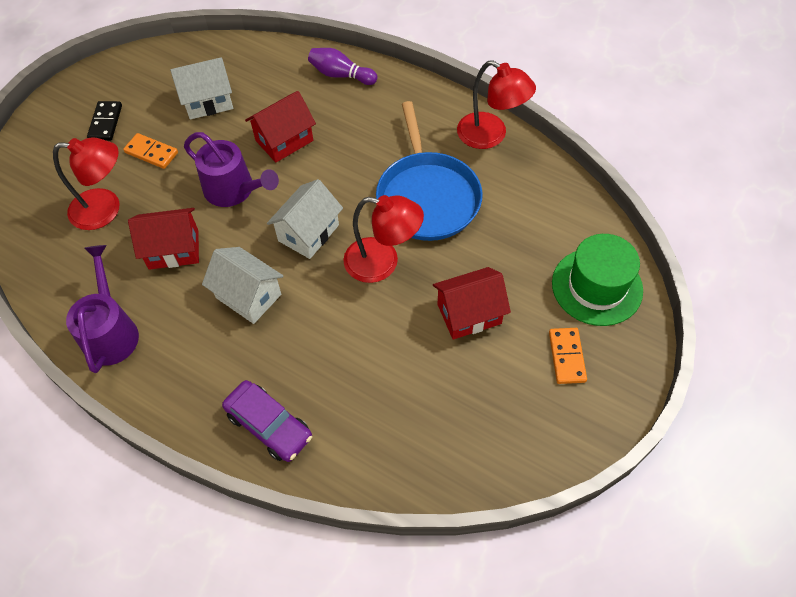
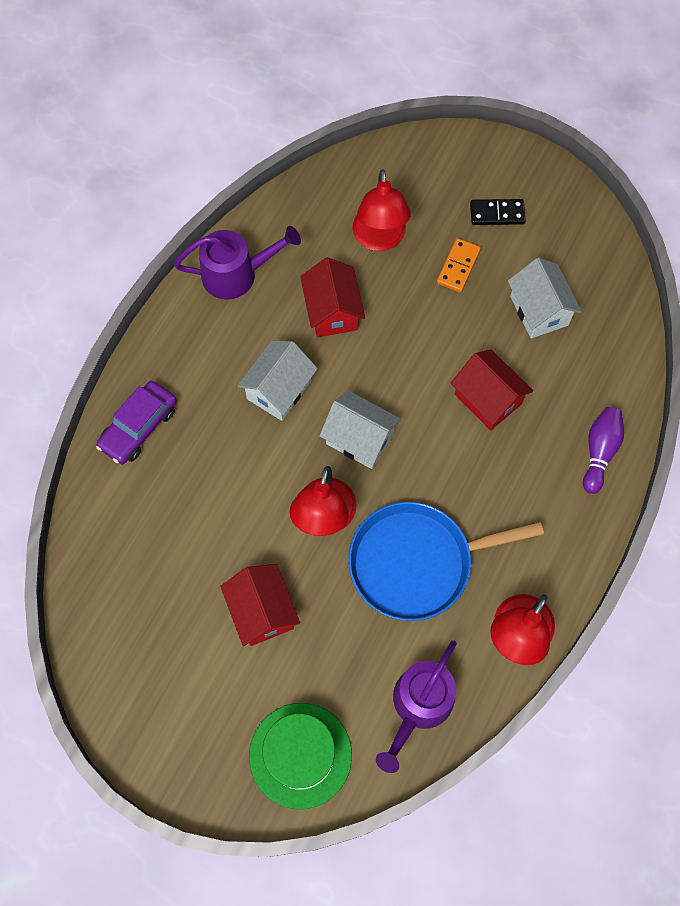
camera: 85 degrees right, 10 degrees up
(234, 190) = (412, 356): purple watering can -> purple watering can (419, 705)
(567, 357) = (211, 715): orange domino -> none

